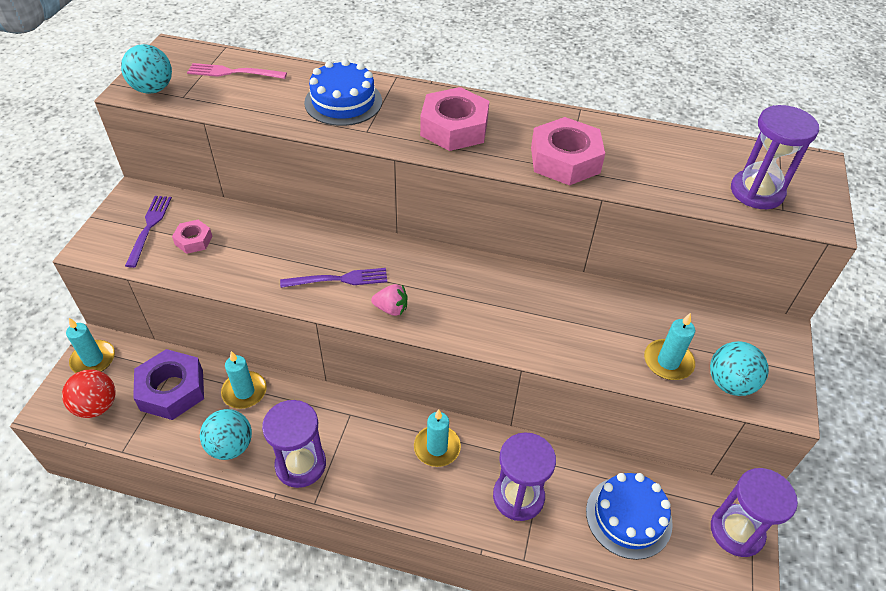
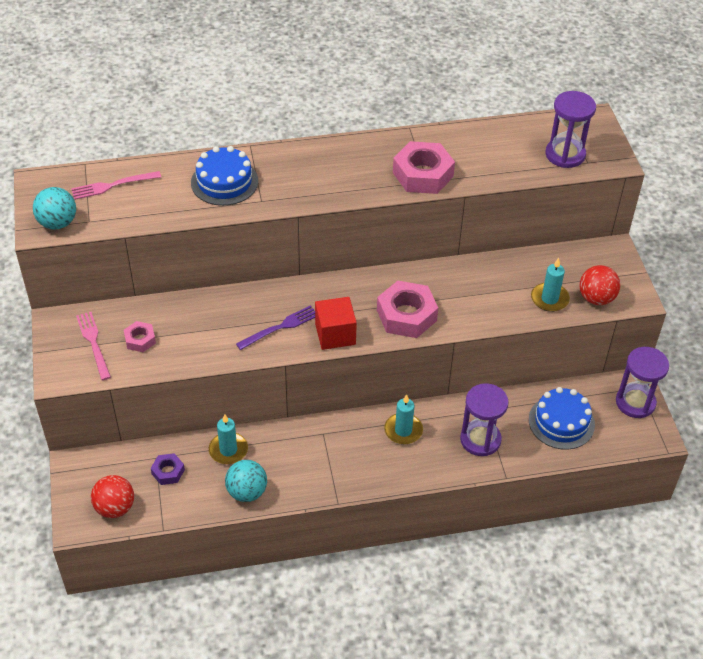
camera: 25 degrees left, 0 degrees up
(93, 359) = (81, 476): turquoise candle -> none
(149, 227) = (93, 342): purple fork -> pink fork
(172, 390) = (168, 472): purple nut -> purple nut, size x0.53
(300, 464) = (310, 482): purple hourglass -> none
(391, 309) = (335, 334): pink strawberry -> red cube
(454, 128) = (326, 175): pink nut -> pink nut (406, 315)
(730, 383) = (596, 298): turquoise ball -> red ball

